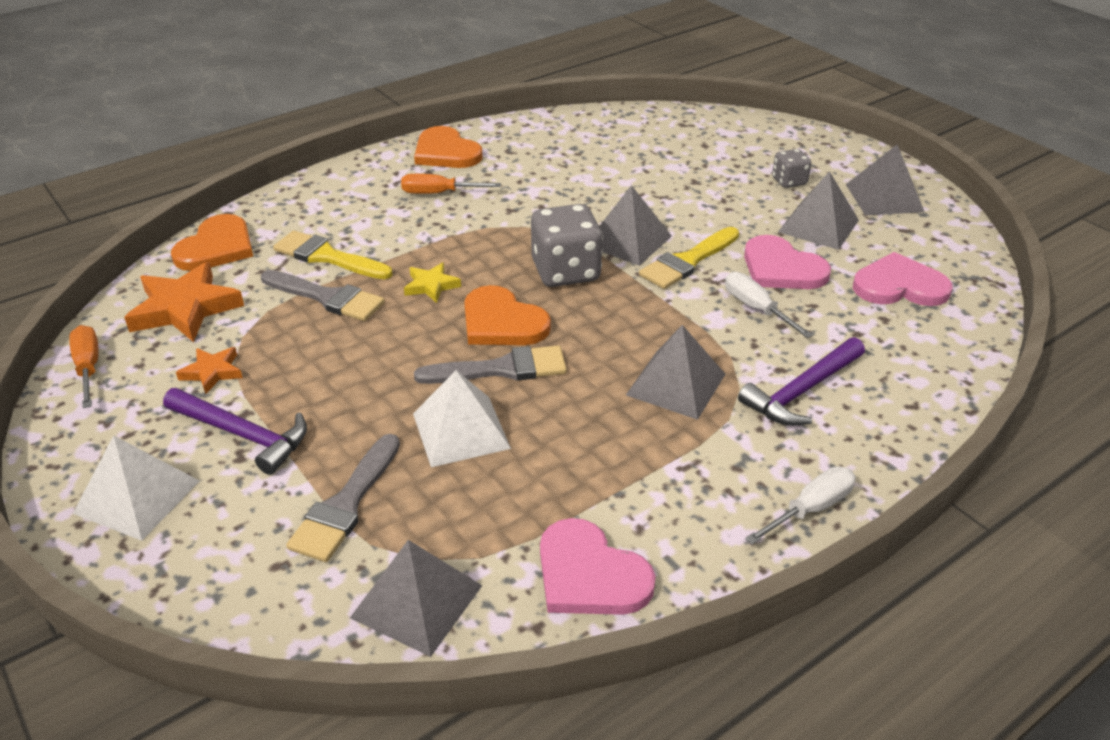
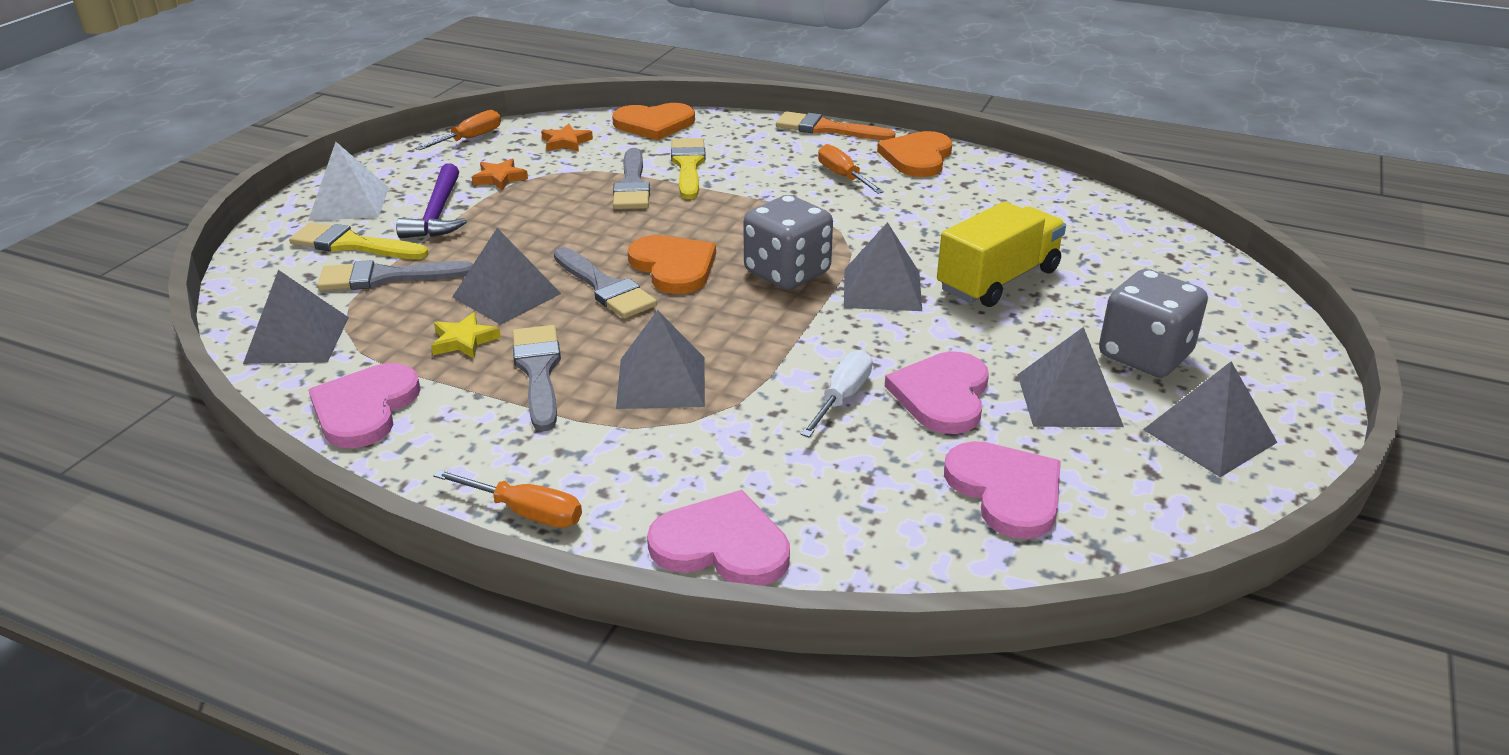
camera: 60 degrees right, 5 degrees down
(185, 308) = (566, 142): orange star -> orange star, size x0.53
(346, 170) = (827, 129): none -> orange brush
(431, 286) = (694, 219): yellow star -> yellow star (464, 340)
(461, 430) = (507, 295): white pyramid -> grey pyramid
(502, 322) = (673, 267): orange heart -> orange heart turned 135 degrees clockwise
(610, 446) = (538, 371): none -> grey brush
(657, 192) = (998, 280): none -> yellow truck
(687, 261) = (884, 333): yellow brush -> yellow brush (352, 244)
(789, 181) = (1144, 355): grey dice -> grey dice, size x1.86
(801, 391) = (717, 463): purple hammer -> none
(811, 508) = (527, 513): white screwdriver -> orange screwdriver
(899, 421) = (722, 545): none -> pink heart

